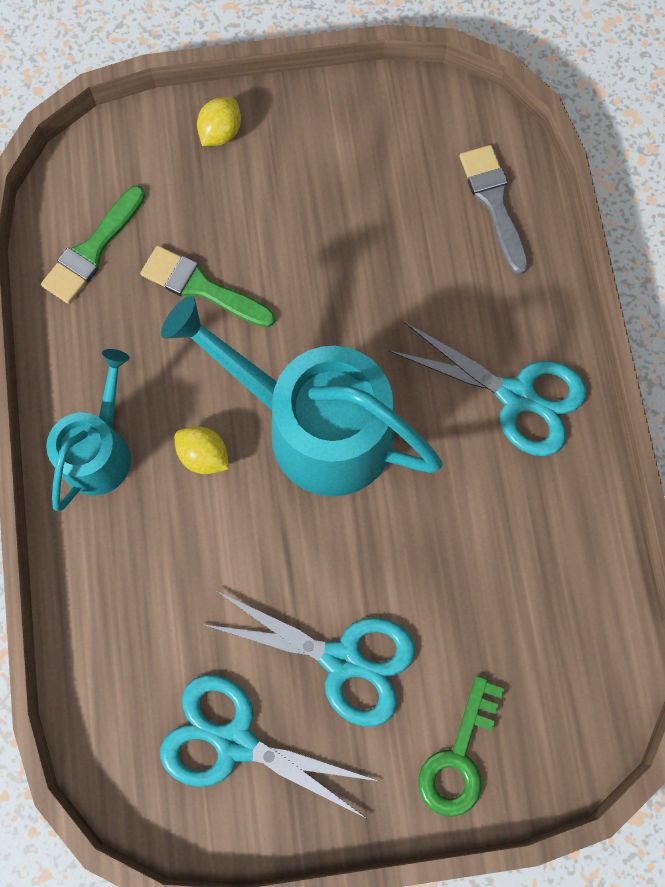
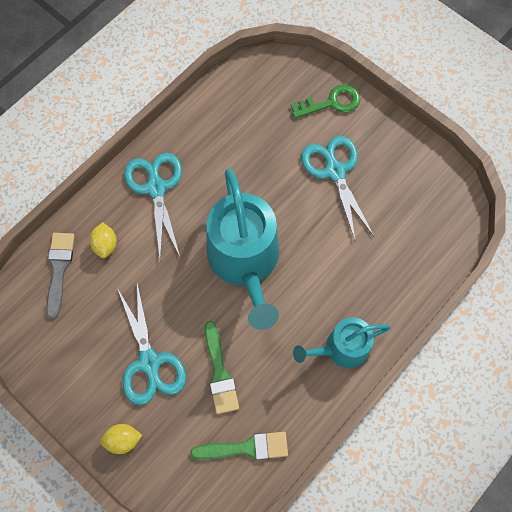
camera: 130 degrees left, 5 degrees down
(204, 455) = (301, 299): yellow lemon -> yellow lemon (105, 245)
(234, 741) = (405, 187): turquoise scissors -> turquoise scissors (150, 363)
(494, 203) = (59, 269): grey brush -> grey brush turned 150 degrees clockwise

